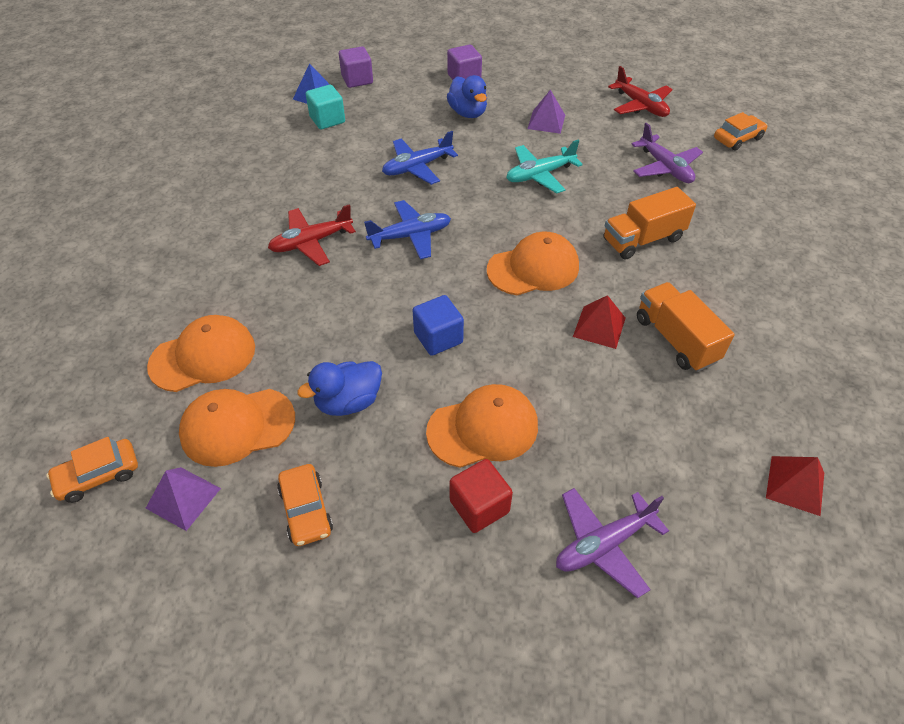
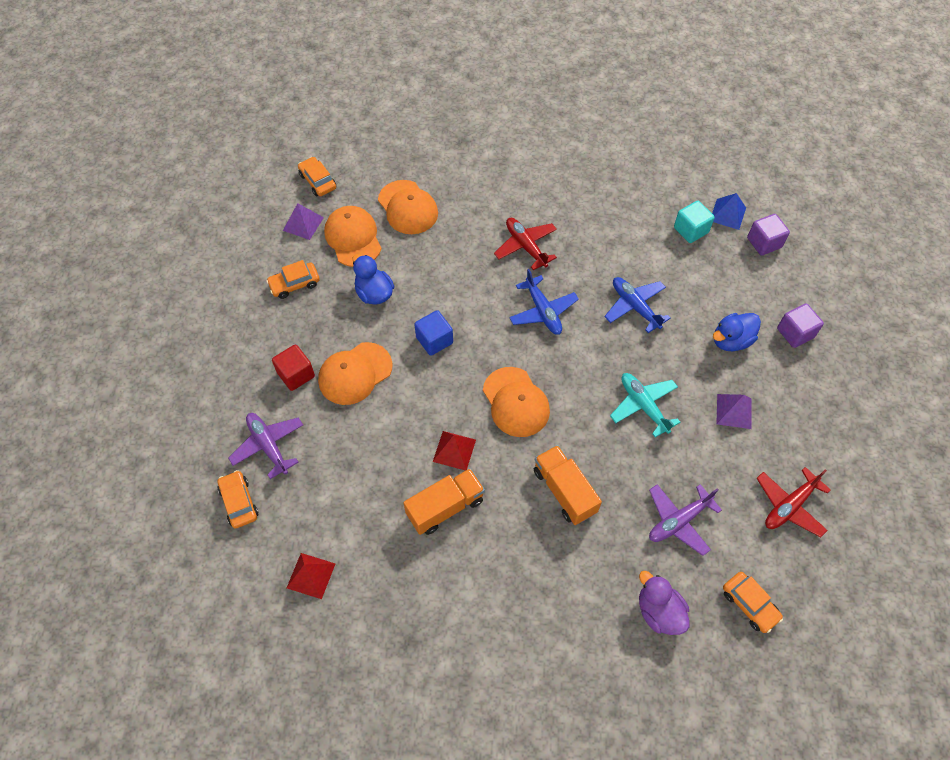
camera: 85 degrees right, 10 degrees up
(483, 428) = (355, 373): orange cap -> orange cap turned 75 degrees clockwise
(703, 585) = (239, 502): none -> orange car
(759, 190) = (659, 612): none -> purple duck

